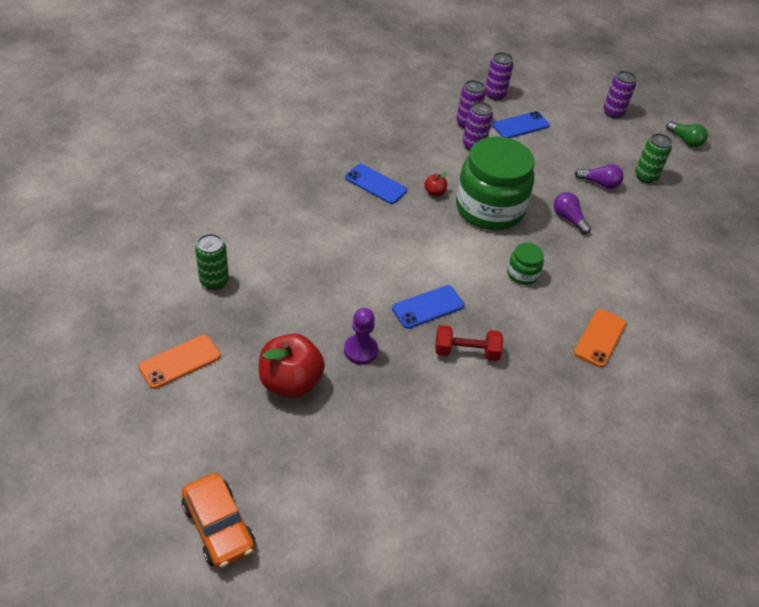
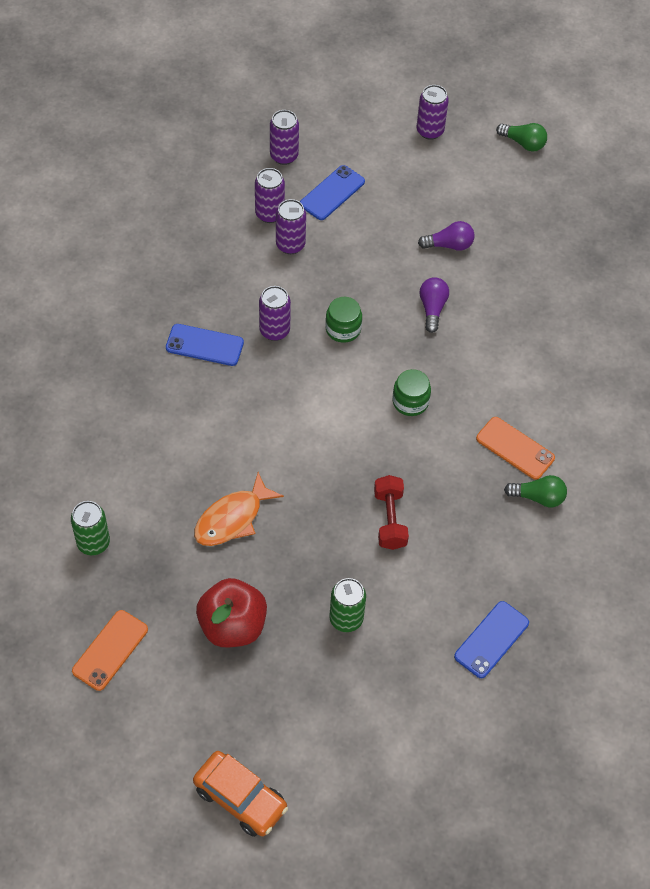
camera: 20 degrees left, 10 degrees up
(334, 304) = (232, 518): none -> orange fish
(360, 350) = (285, 561): purple pawn -> none
(428, 307) = (330, 483): blue phone -> blue phone (491, 639)
(434, 192) = (274, 330): red apple -> purple can
(466, 352) = (390, 519): red dumbbell -> red dumbbell turned 75 degrees counterclockwise
(489, 209) = (343, 329): green jar -> green jar, size x0.43
(568, 219) = (432, 308): purple light bulb -> purple light bulb turned 60 degrees clockwise
(600, 338) = (515, 448): orange phone -> orange phone turned 60 degrees counterclockwise
(607, 382) = (538, 497): none -> green light bulb
(645, 176) = (495, 214): green can -> green can (346, 619)

